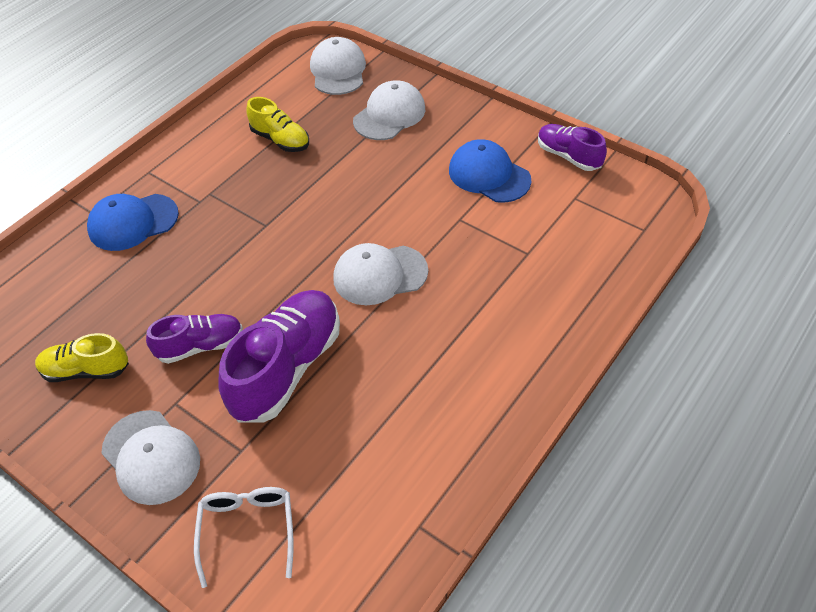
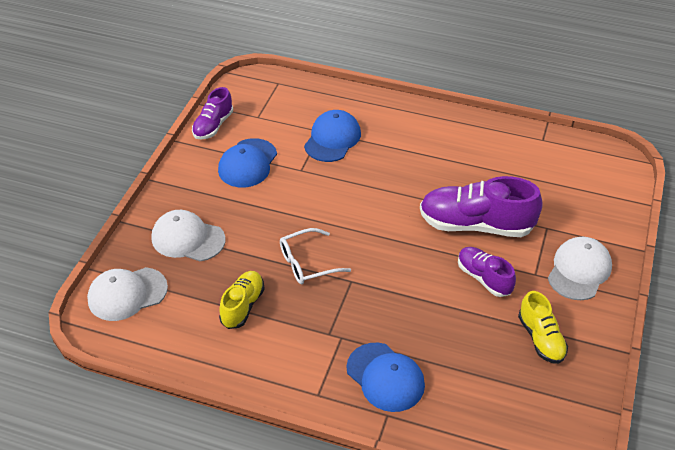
camera: 110 degrees left, 5 degrees down
(247, 531) = (592, 207): white glasses -> white glasses (307, 263)
(380, 275) = (373, 199): white cap -> none
(508, 261) = (332, 139): none -> blue cap

